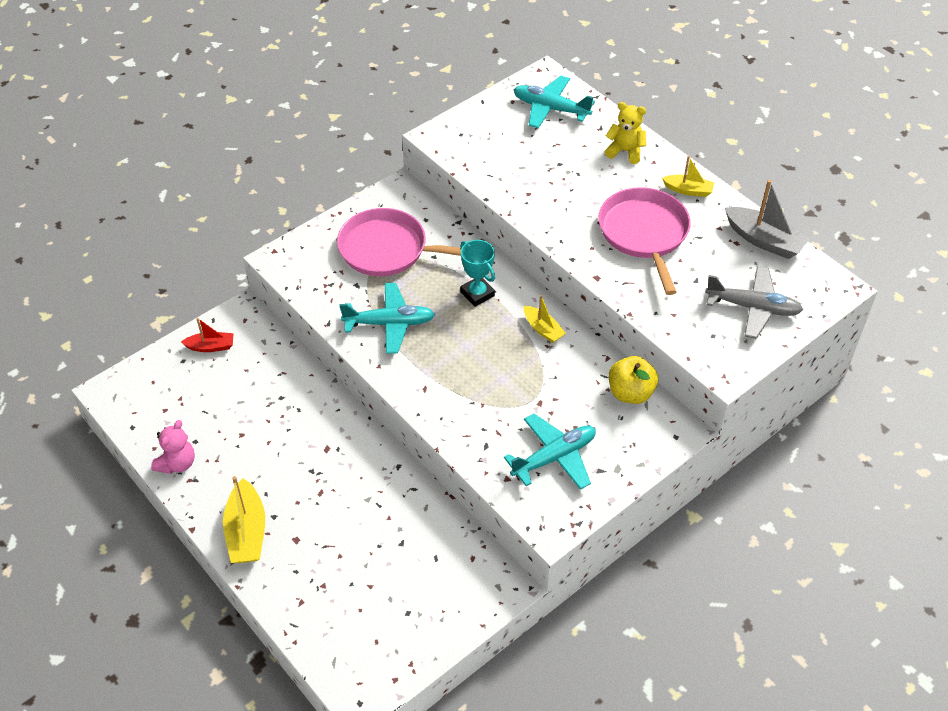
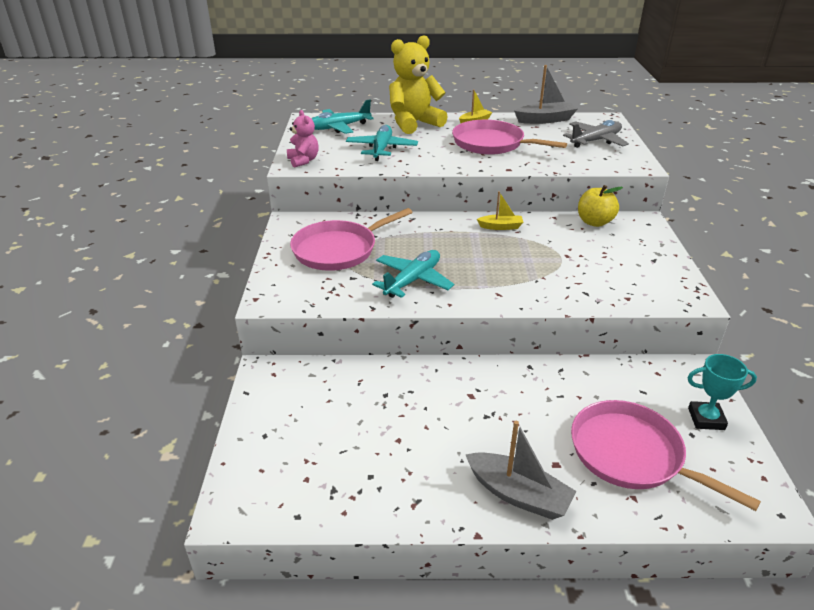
camera: 50 degrees left, 15 degrees down
(177, 463) = (383, 504): pink teddy bear -> pink teddy bear (303, 161)
(211, 346) = (274, 409): red boat -> none
(246, 532) = (518, 494): yellow boat -> grey boat
(347, 582) = (631, 454): none -> pink pan
(477, 294) = (435, 235): turquoise trophy -> turquoise trophy (706, 419)
(554, 457) = (625, 271): turquoise plane -> turquoise plane (381, 149)
(625, 151) = (414, 123): yellow teddy bear -> yellow teddy bear, size x1.88

